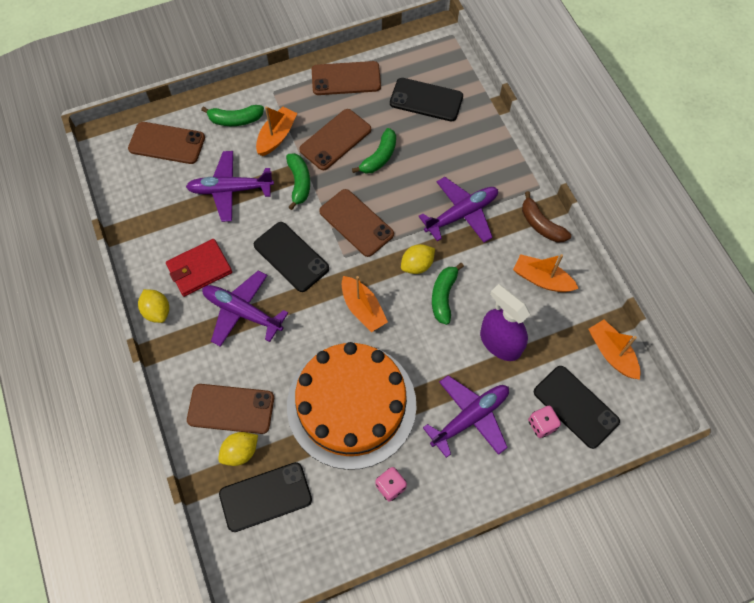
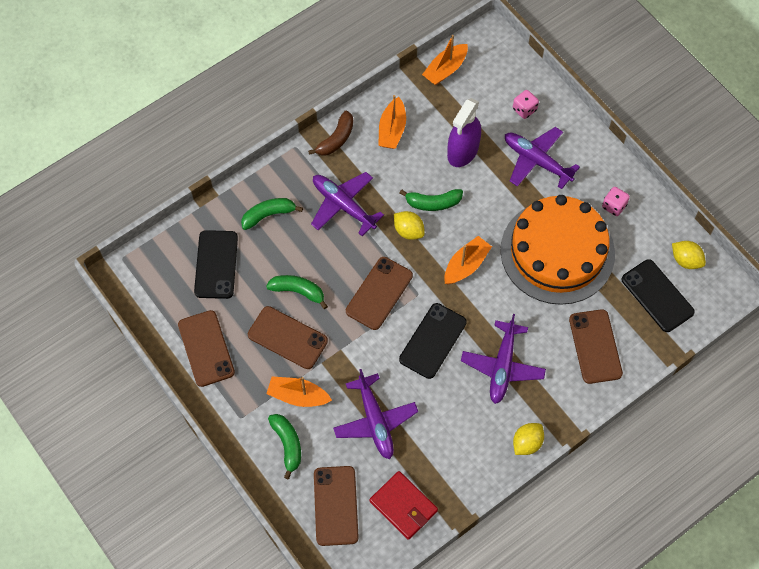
camera: 105 degrees left, 0 degrees up
(199, 269) = (471, 420): red wallet -> red wallet (403, 506)
(240, 452) = (629, 326): yellow lemon -> yellow lemon (685, 260)
(299, 183) = (349, 357): green banana -> green banana (268, 215)
(576, 406) = (500, 88): black phone -> none

